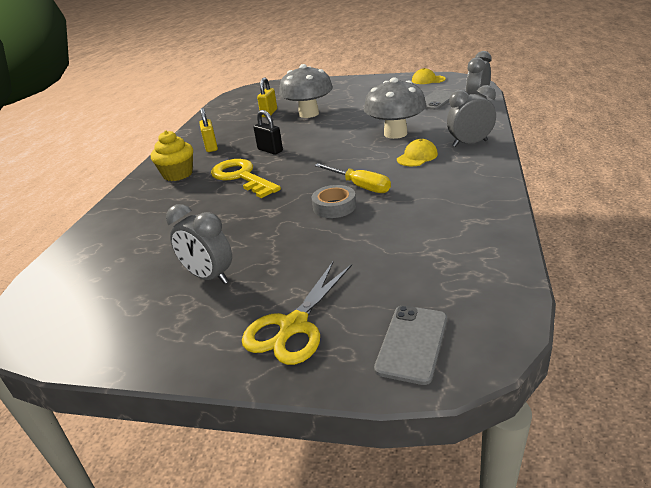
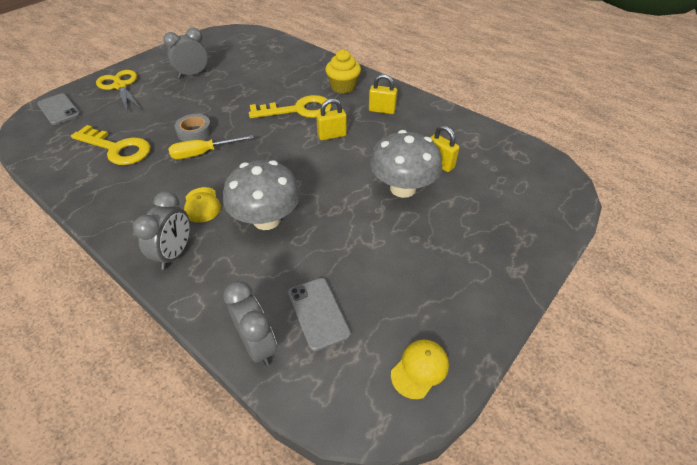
camera: 115 degrees right, 15 degrees up
(270, 150) = (332, 135): black padlock -> yellow padlock
(415, 232) = (117, 148): none -> yellow key

